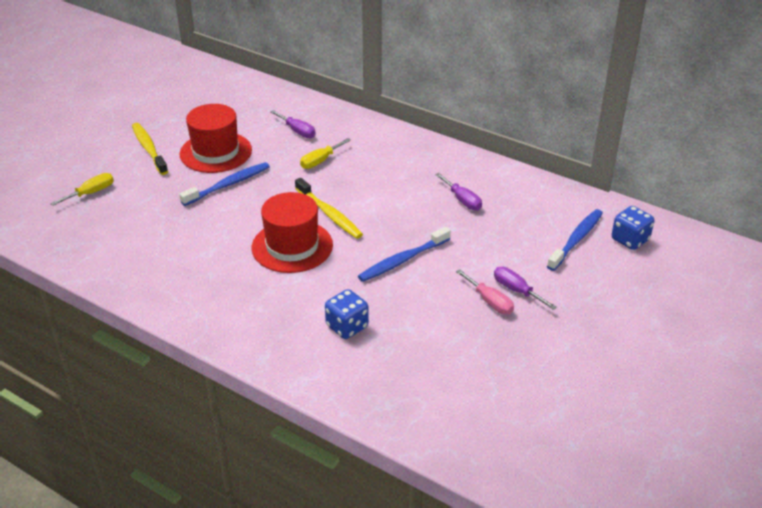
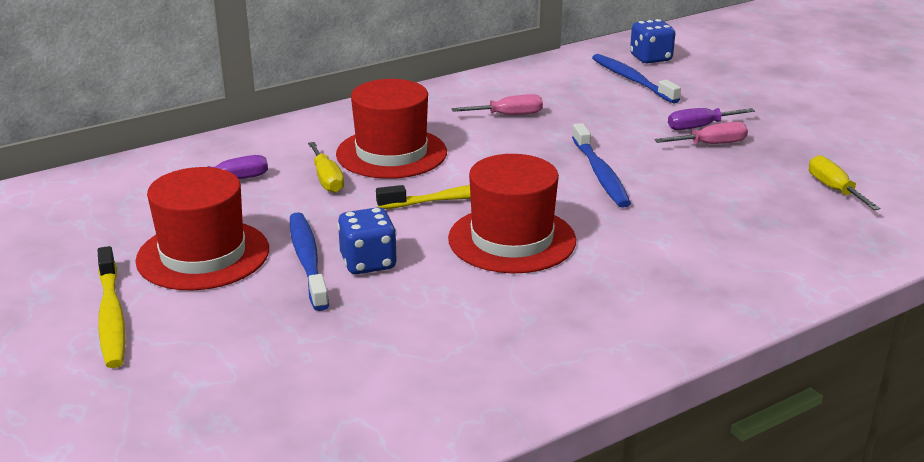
camera: 65 degrees left, 10 degrees down
(91, 193) = (180, 404): yellow screwdriver -> yellow screwdriver (834, 189)
(149, 149) = (111, 316): yellow toothbrush -> yellow toothbrush turned 105 degrees counterclockwise
(347, 326) = (711, 236): blue dice -> blue dice (368, 263)
(370, 172) = (391, 153): none -> red hat
(462, 200) = (508, 115): purple screwdriver -> pink screwdriver

